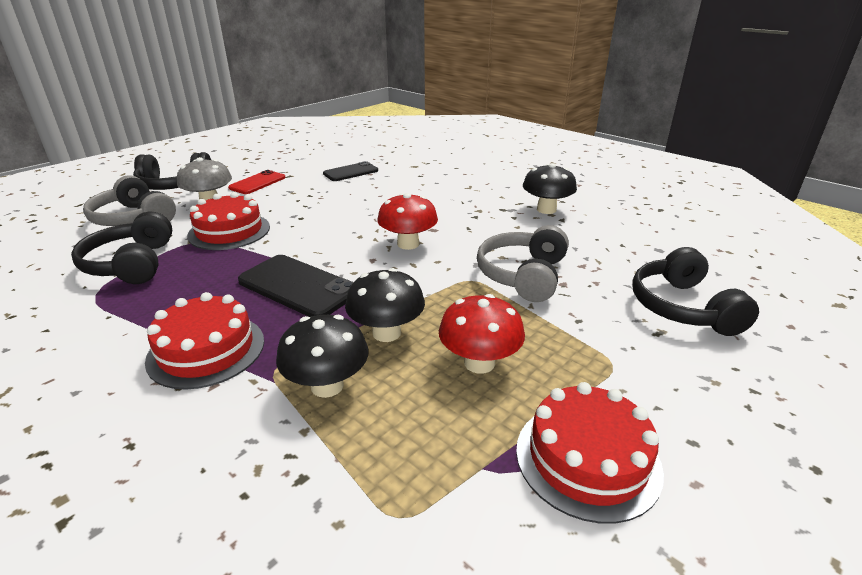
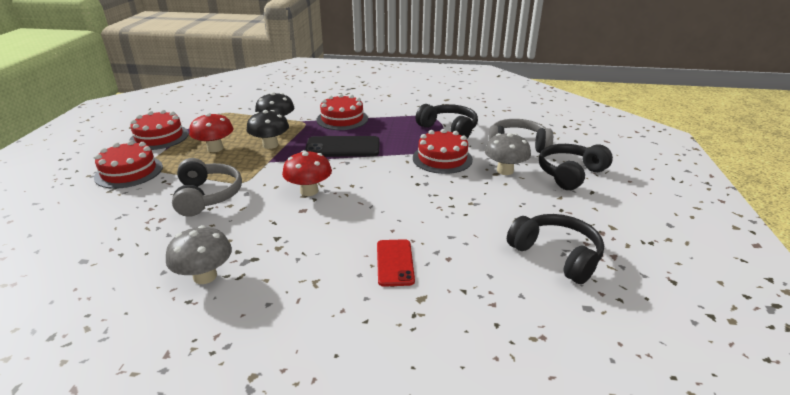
camera: 145 degrees right, 0 degrees up
(257, 183) = (520, 201): red phone -> red phone (395, 262)
(350, 172) = (471, 251): black phone -> none
(546, 209) = (205, 276): black mushroom -> grey mushroom
(639, 361) = (129, 172): none -> red cake
(682, 307) = (87, 210): black headphones -> black headphones (556, 255)

